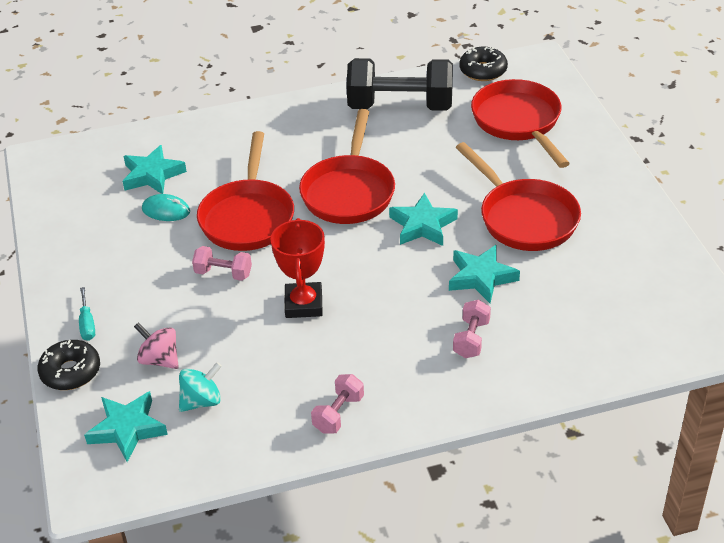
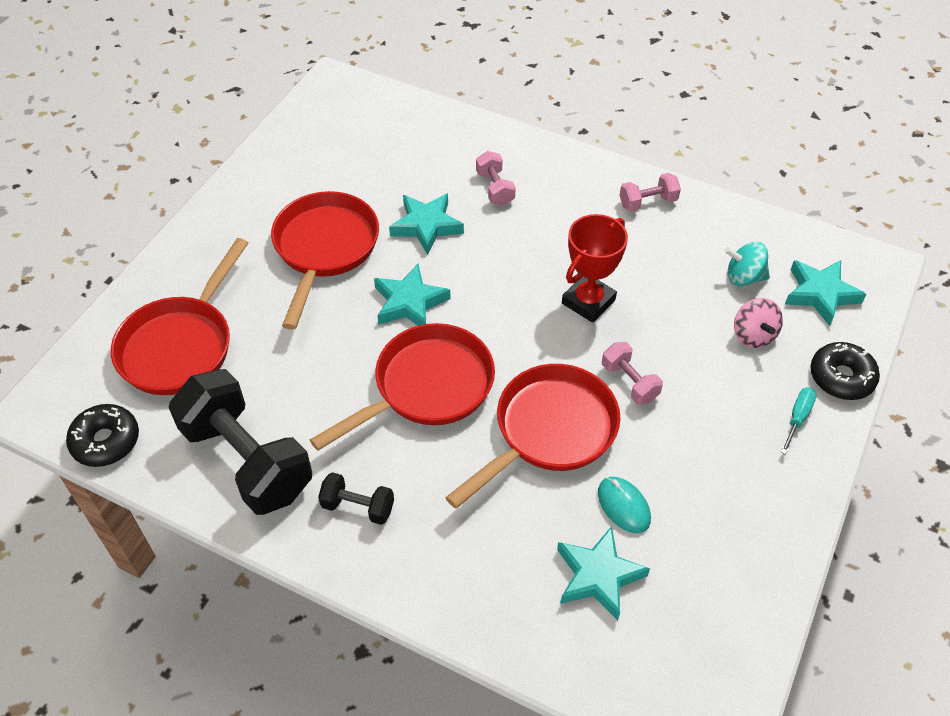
camera: 140 degrees left, 10 degrees up
(315, 125) = (358, 507): none -> black dumbbell
(471, 339) = (495, 188): pink dumbbell -> pink dumbbell turned 75 degrees counterclockwise

